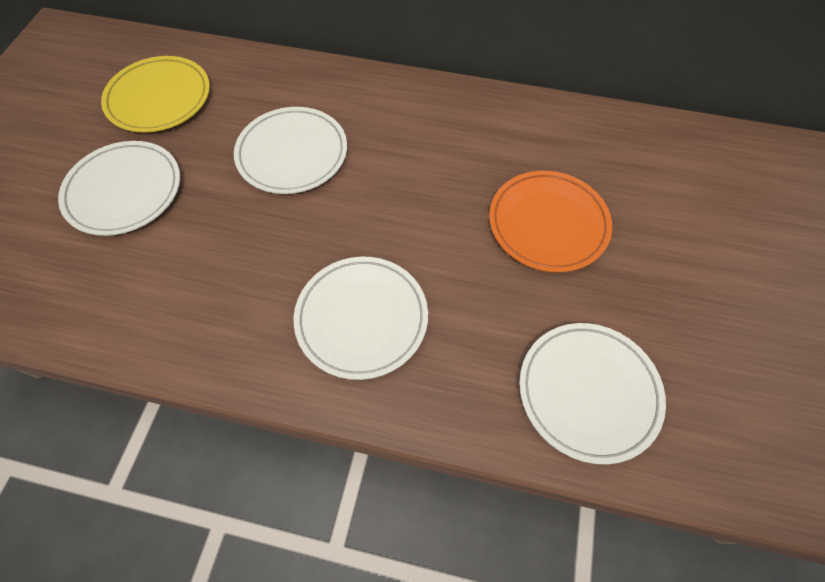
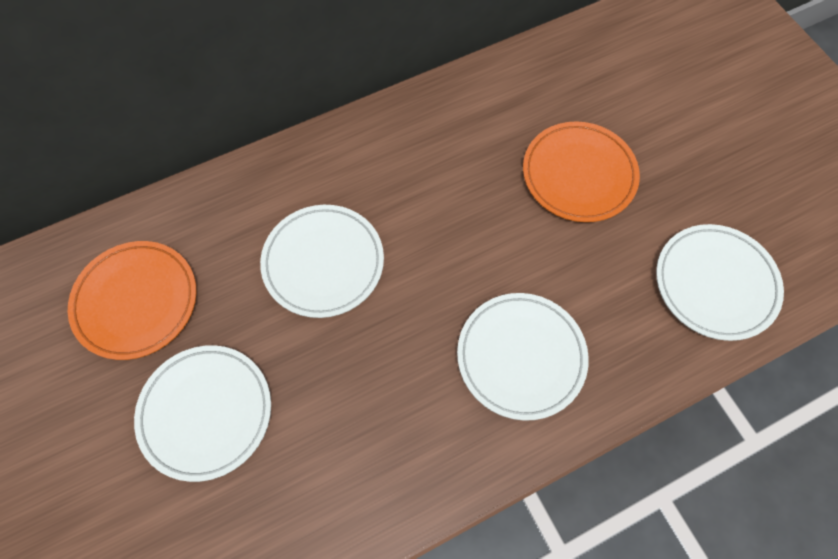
camera: 40 degrees left, 5 degrees up
(159, 98) = (136, 301): yellow plate -> orange plate

